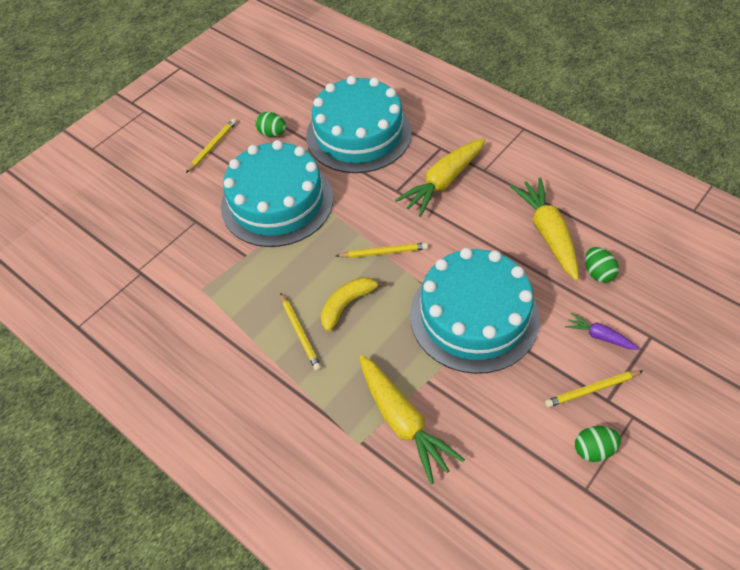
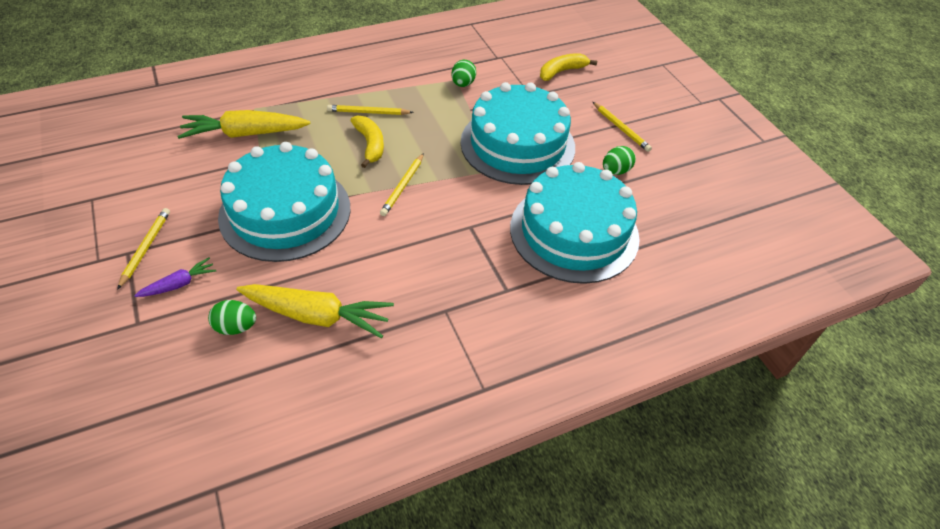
camera: 110 degrees right, 5 degrees down
(142, 213) = (562, 71): none -> yellow banana
(443, 182) = (454, 267): yellow carrot -> none
(593, 449) = (107, 220): green egg -> green egg (463, 84)

